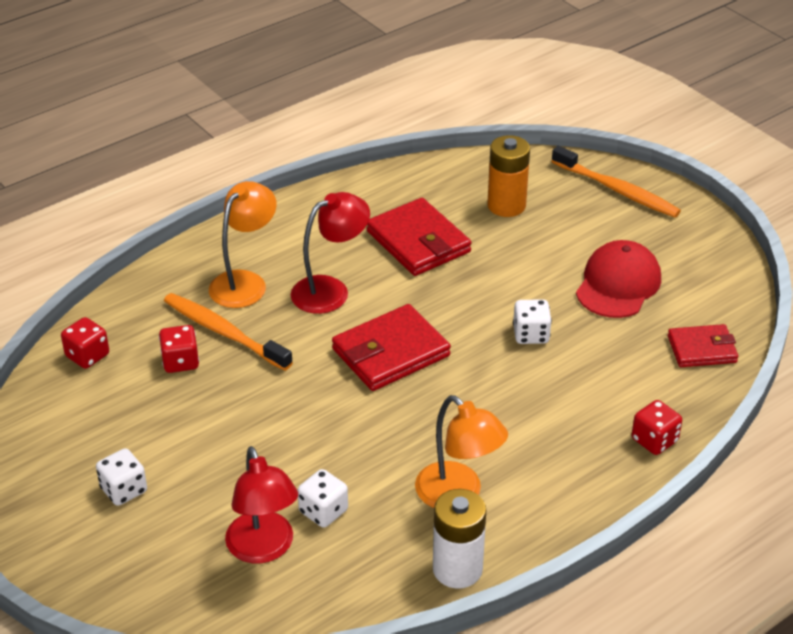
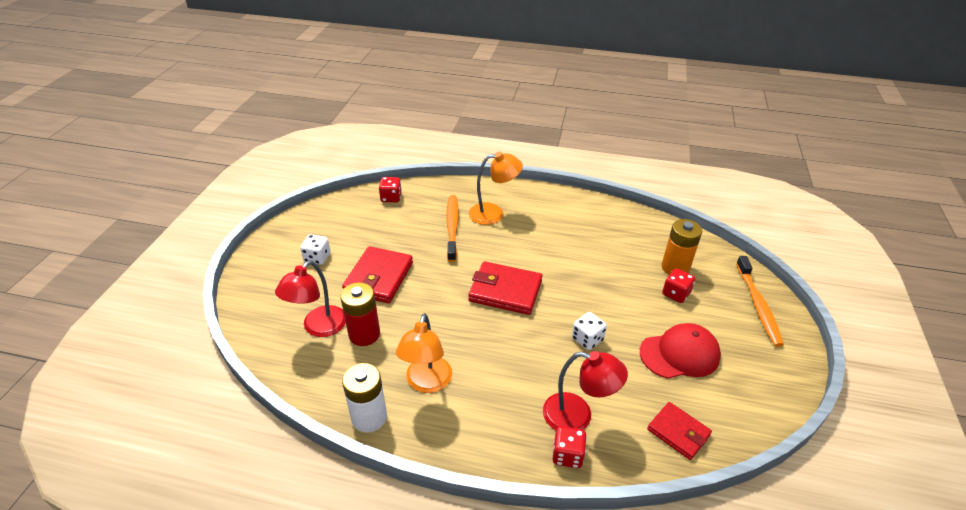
camera: 50 degrees right, 0 degrees up
(180, 362) = (417, 226): red dice -> red dice (675, 294)
(323, 511) = (364, 334): white dice -> red battery
(330, 290) = (524, 243): red lamp -> red lamp (577, 416)
(418, 242) = (599, 252): red wallet -> red wallet (379, 278)

